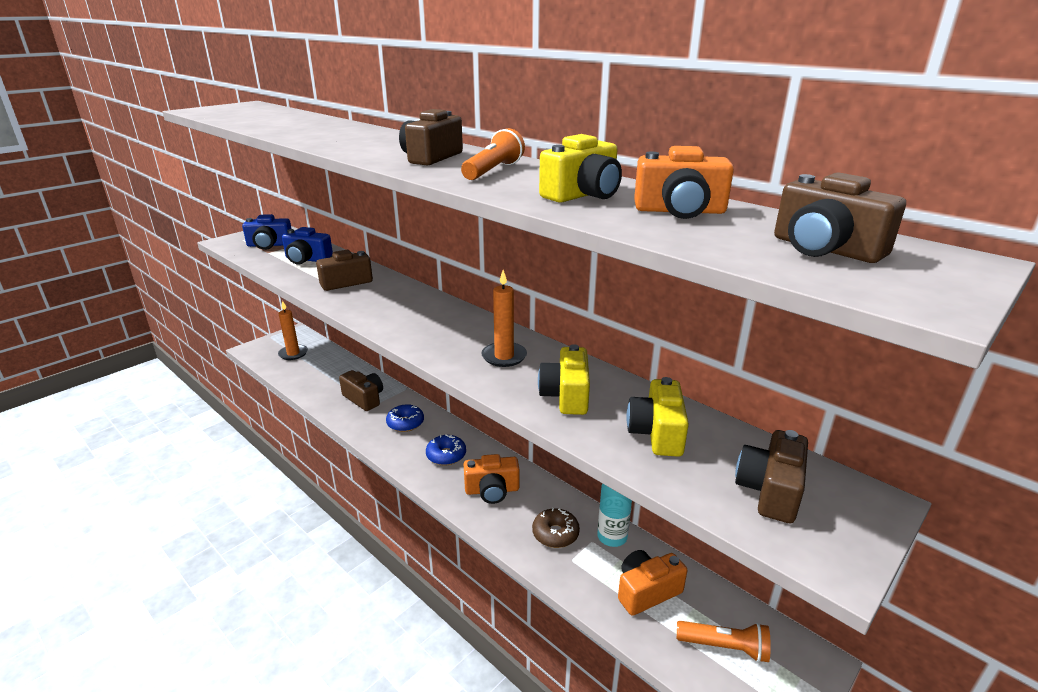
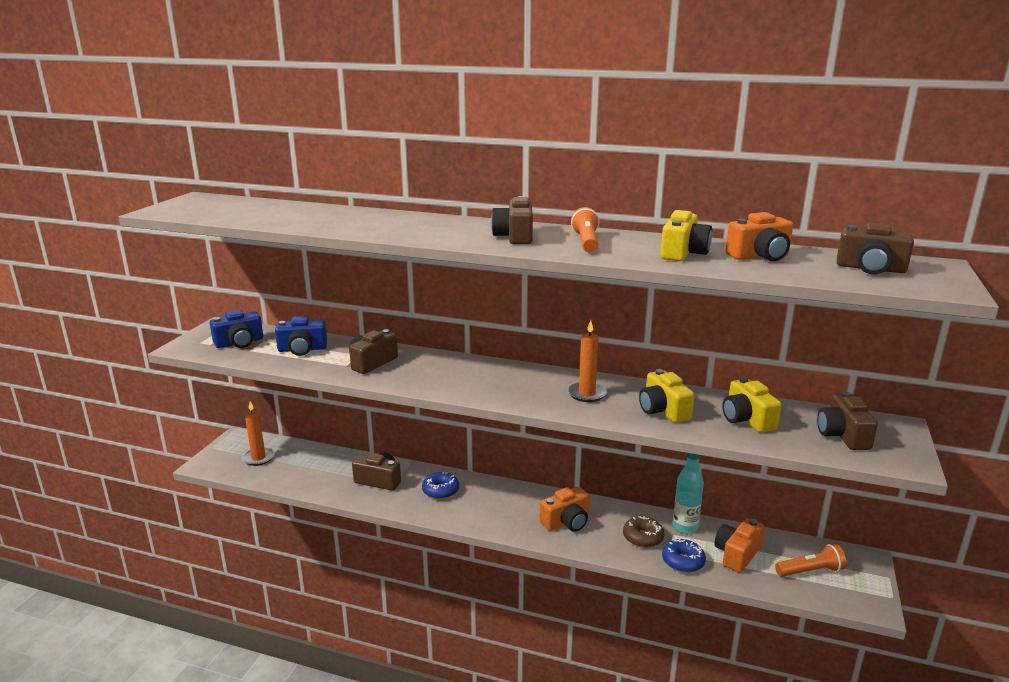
camera: 25 degrees left, 5 degrees down
(446, 455) = (503, 506): blue donut -> blue donut (683, 561)

